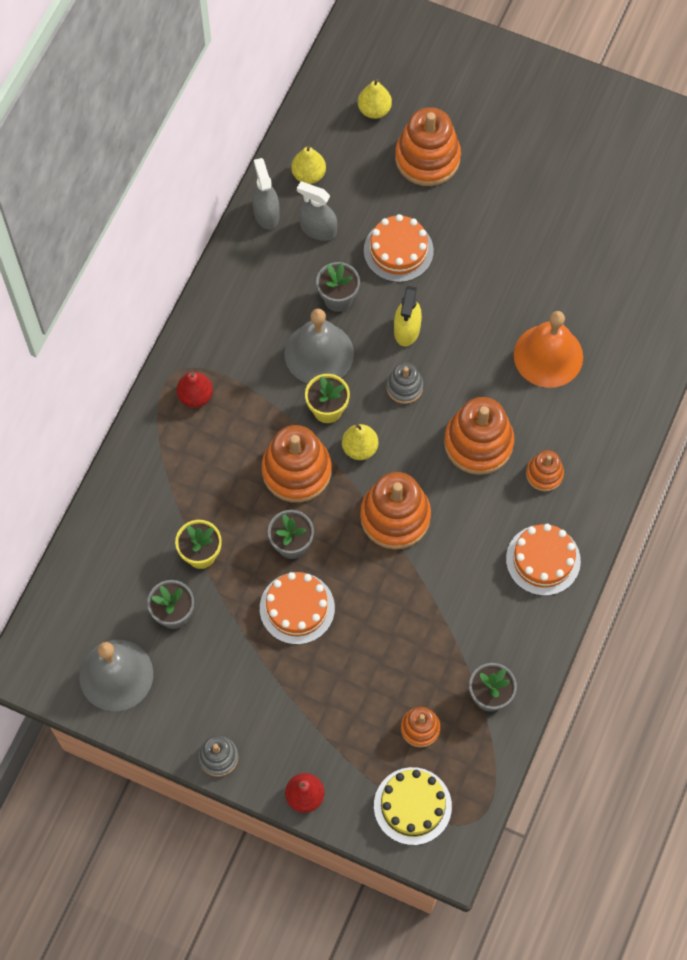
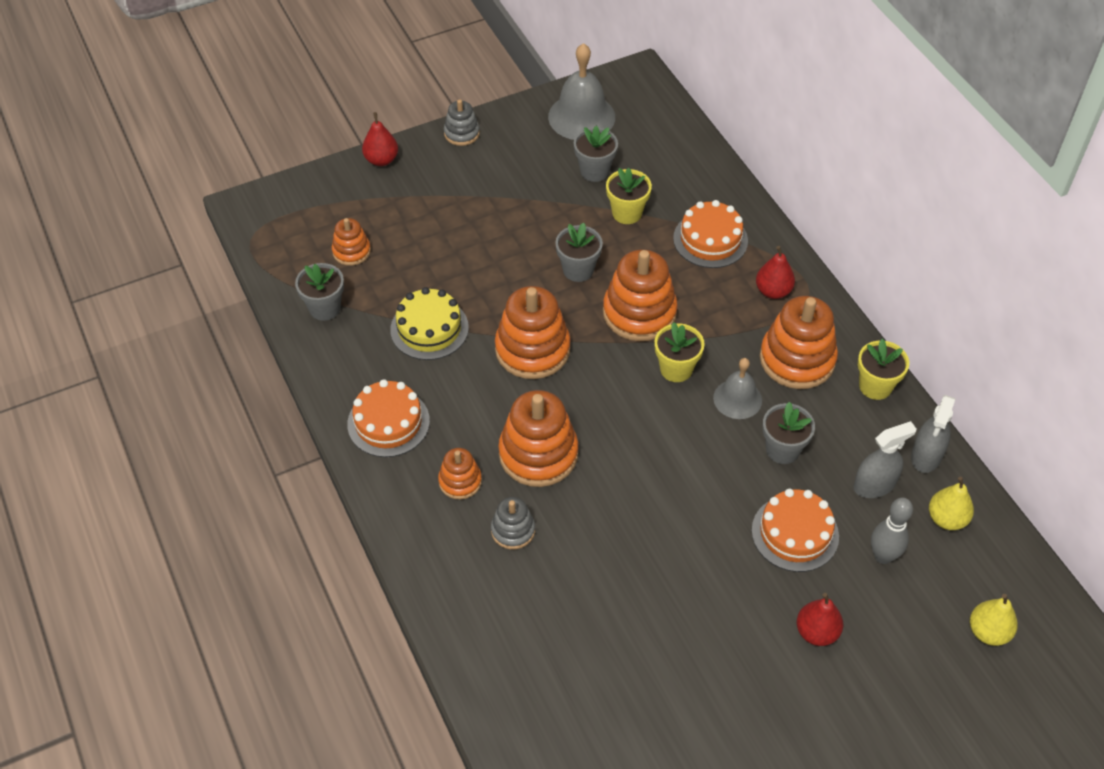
camera: 130 degrees right, 15 degrees down
(231, 277) = (875, 386): none -> yellow flower pot
(266, 213) = (926, 455): grey spray bottle -> grey spray bottle turned 90 degrees clockwise
(297, 608) = (523, 241): orange cake -> orange cake (710, 239)
(319, 353) = (737, 399): grey bell -> grey bell, size x0.62
(359, 448) = (618, 367): yellow pear -> none
(370, 193) = (883, 556): none -> grey bowling pin
(404, 387) = (645, 438): grey stacking toy -> grey stacking toy (513, 530)
(407, 329) = (702, 480): yellow spray bottle -> none
(412, 806) = (304, 211): yellow cake -> yellow cake (429, 328)
(427, 158) = (887, 637): orange stacking toy -> orange stacking toy (797, 359)
(459, 196) = (816, 632): none -> red pear
(548, 355) = (569, 574): orange bell -> none

